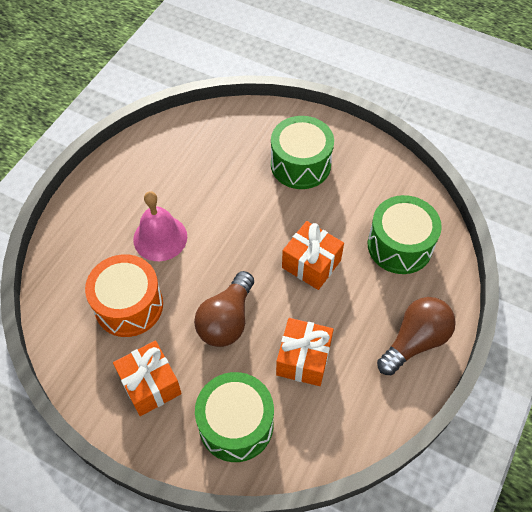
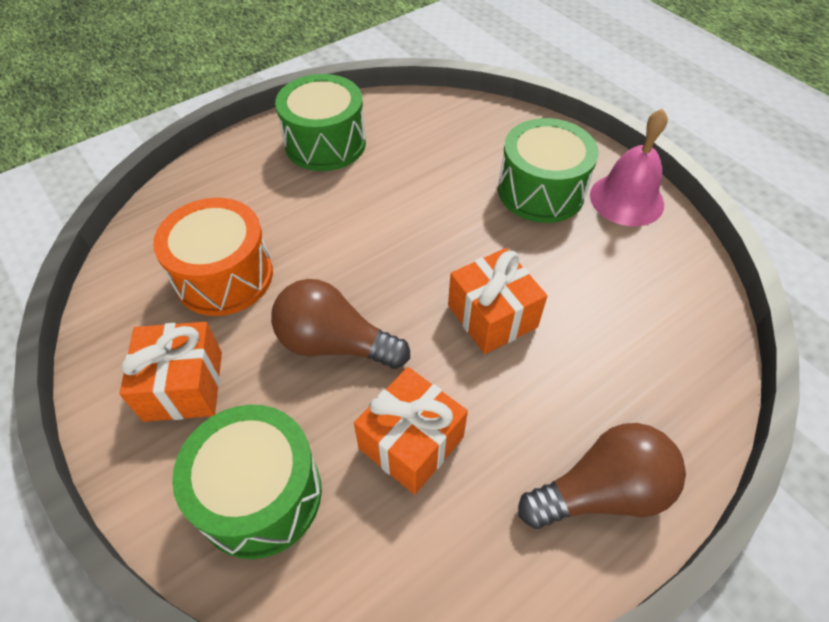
camera: 25 degrees right, 5 degrees down
(160, 238) = (312, 213): pink bell -> pink bell (626, 199)
(226, 320) = (334, 343): brown light bulb -> brown light bulb turned 60 degrees clockwise
(399, 245) = (638, 340): green drum -> green drum (325, 143)

